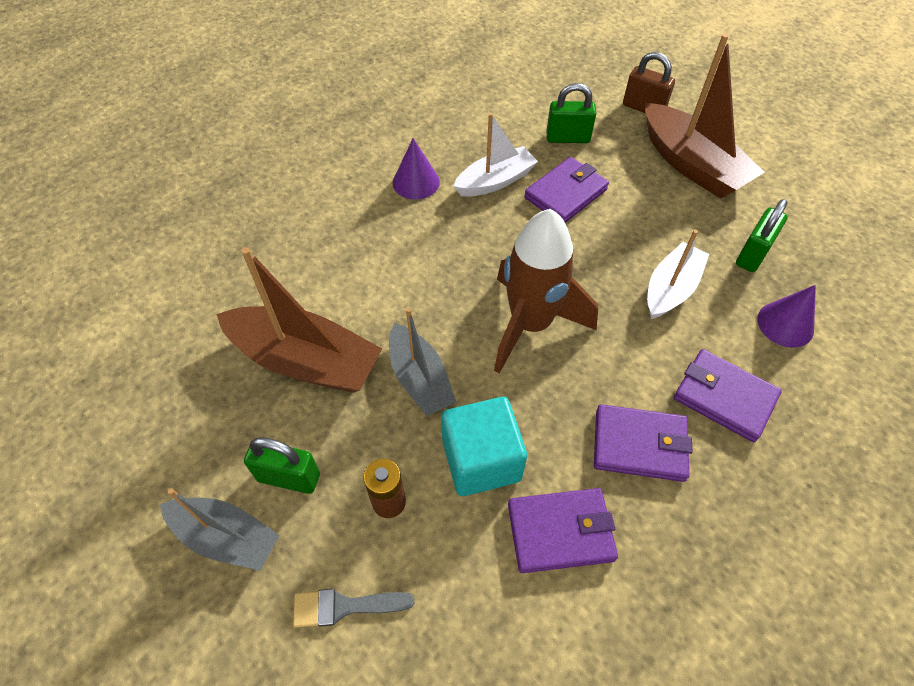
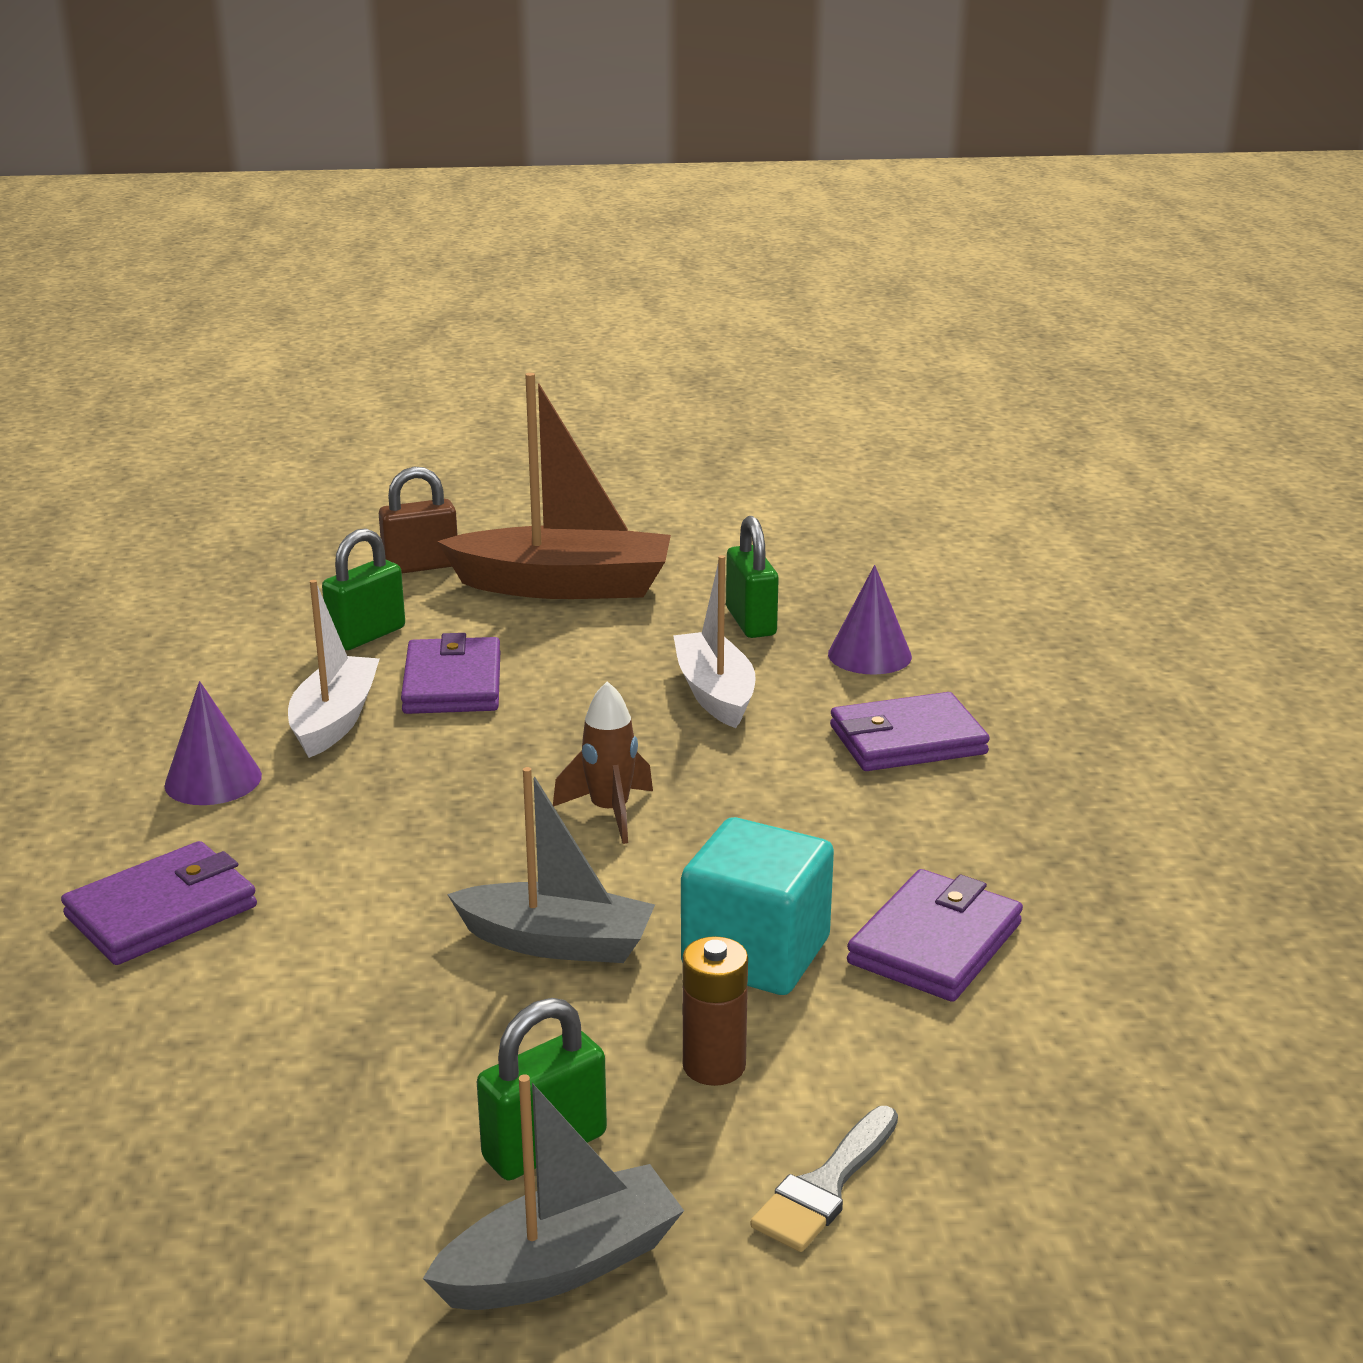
camera: 50 degrees left, 30 degrees down
(305, 361) = (361, 1034): brown boat -> none
(530, 324) = (610, 812): brown rocket -> brown rocket, size x0.51
(639, 445) = (892, 826): purple wallet -> purple wallet (161, 911)

